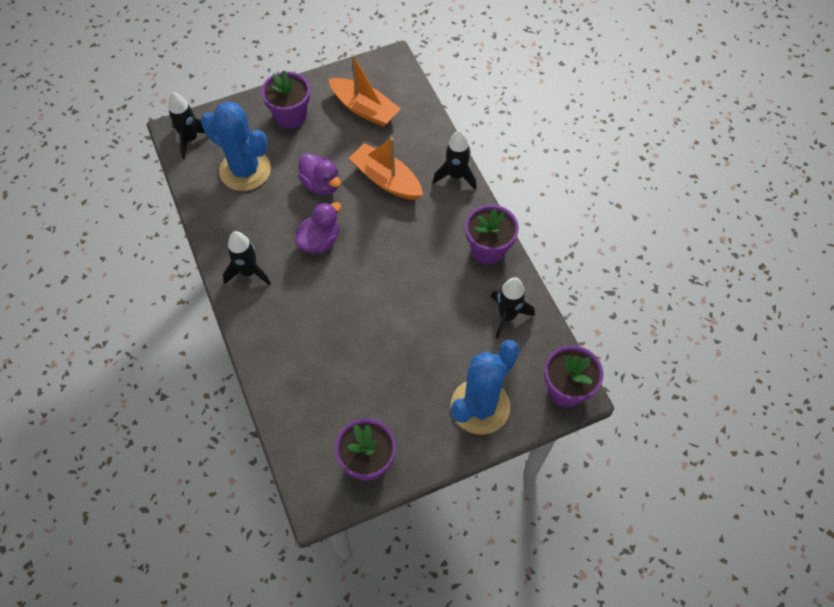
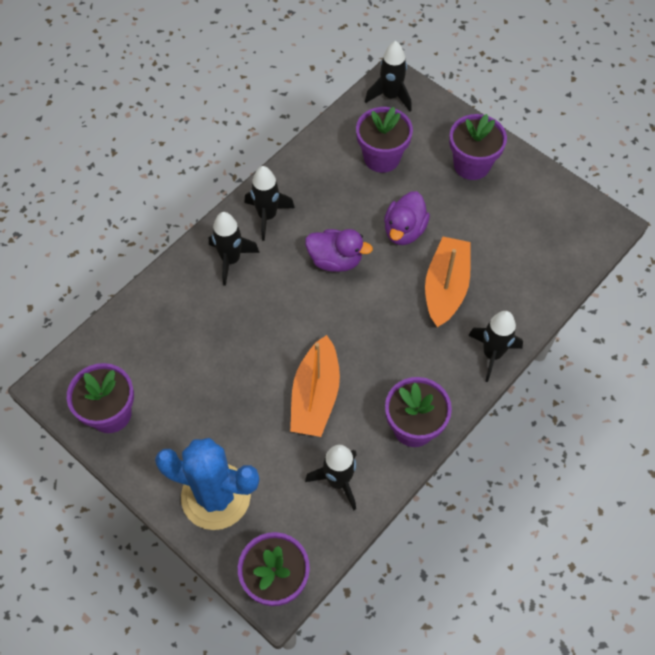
camera: 65 degrees right, 0 degrees up
(245, 170) = (382, 158): blue cactus -> purple flower pot
(274, 315) = (231, 260): none -> black rocket
(364, 109) = (525, 226): orange boat -> orange boat (315, 396)

